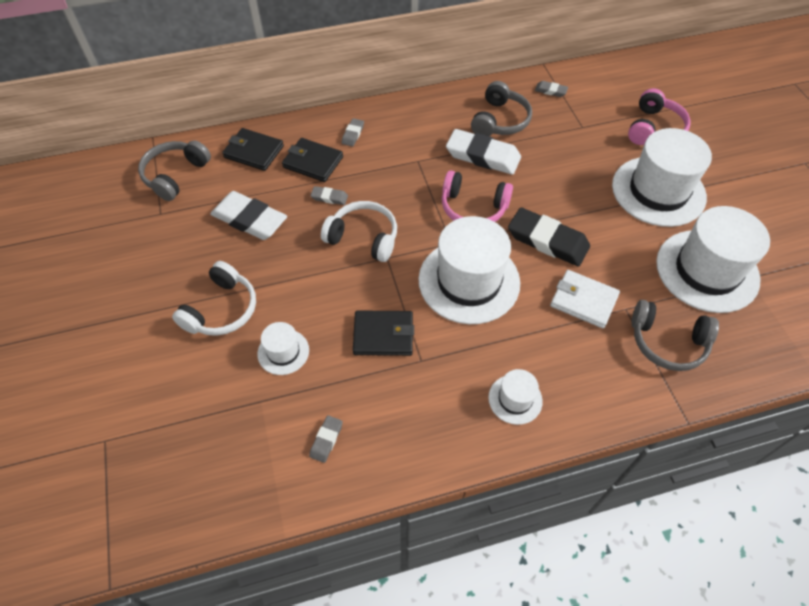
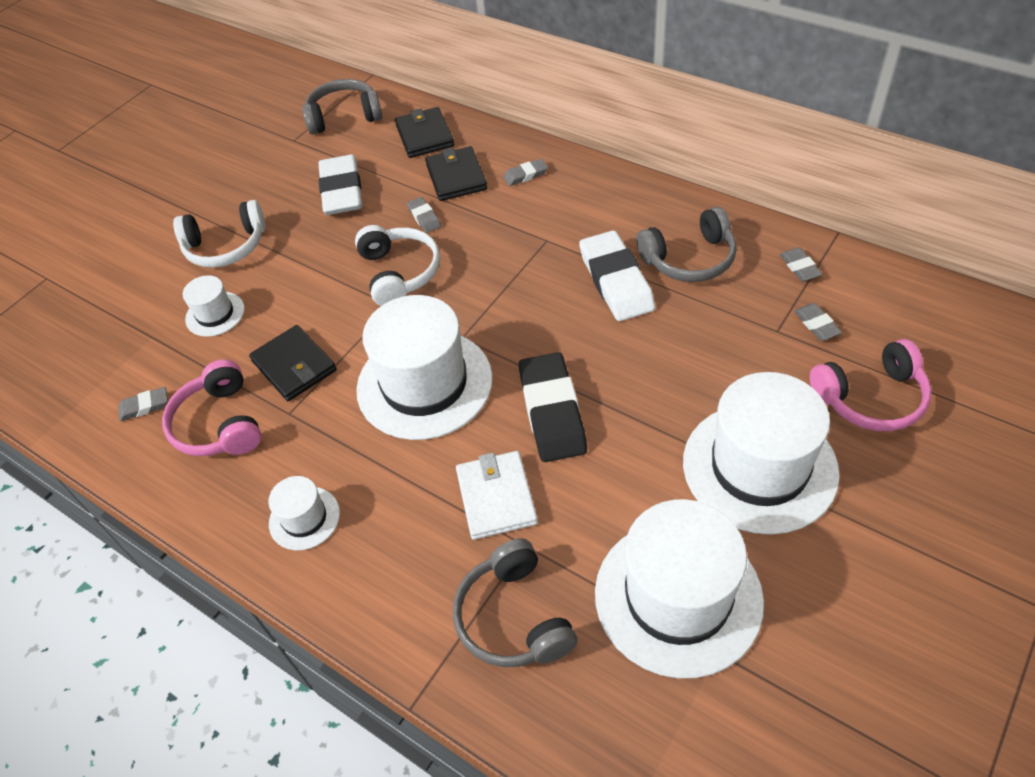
camera: 55 degrees right, 5 degrees down
(473, 208) = (530, 322): pink headphones -> pink headphones (219, 424)
(593, 112) = (816, 324): none -> grey eraser

